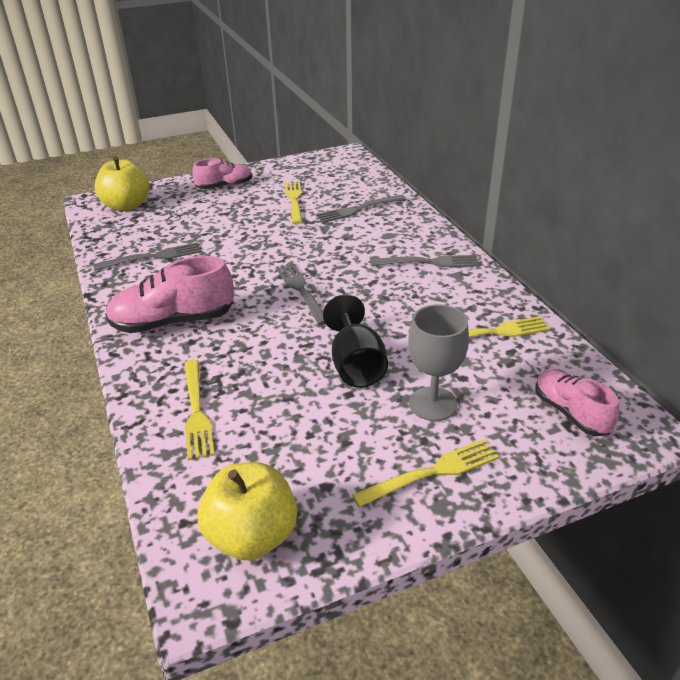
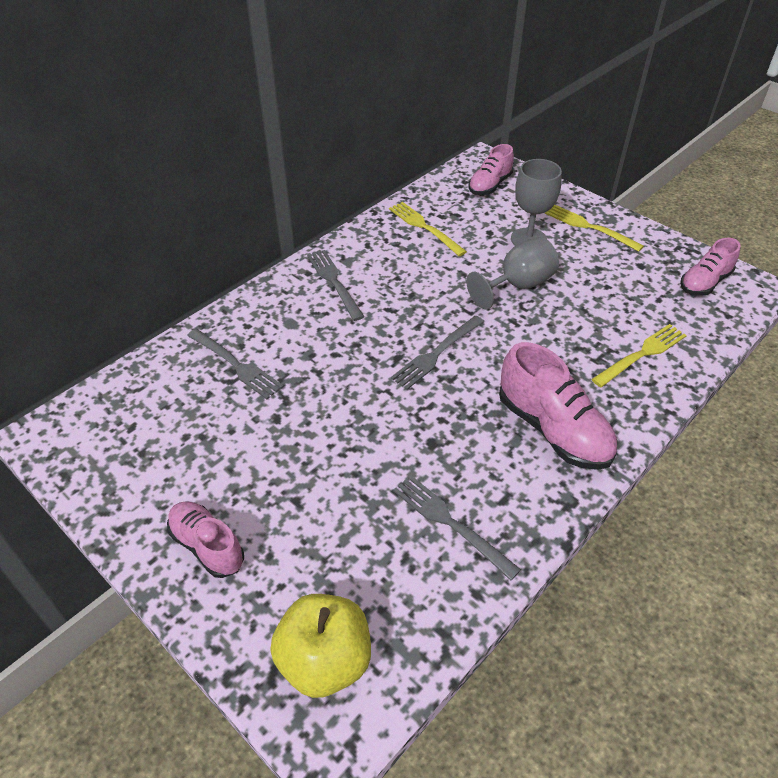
camera: 115 degrees left, 10 degrees up
(252, 535) = (704, 282): yellow apple -> pink shoe
(294, 200) = (229, 438): yellow fork -> none
(356, 365) = (518, 285): black goblet -> grey goblet

